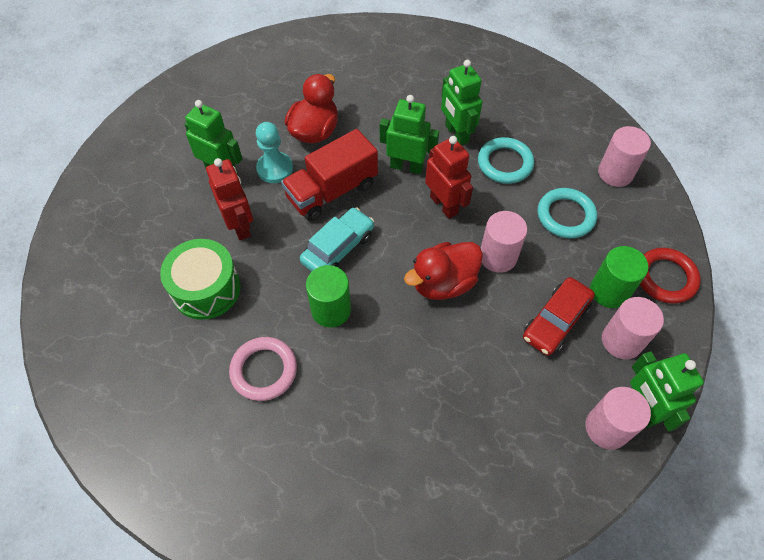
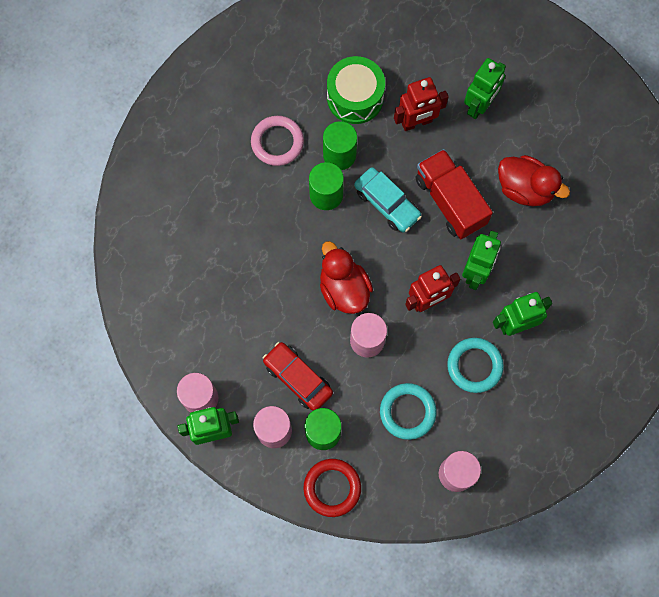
camera: 95 degrees right, 15 degrees up
(275, 169) = (479, 152): turquoise pawn -> none
(280, 299) = (339, 155): none -> green cylinder

